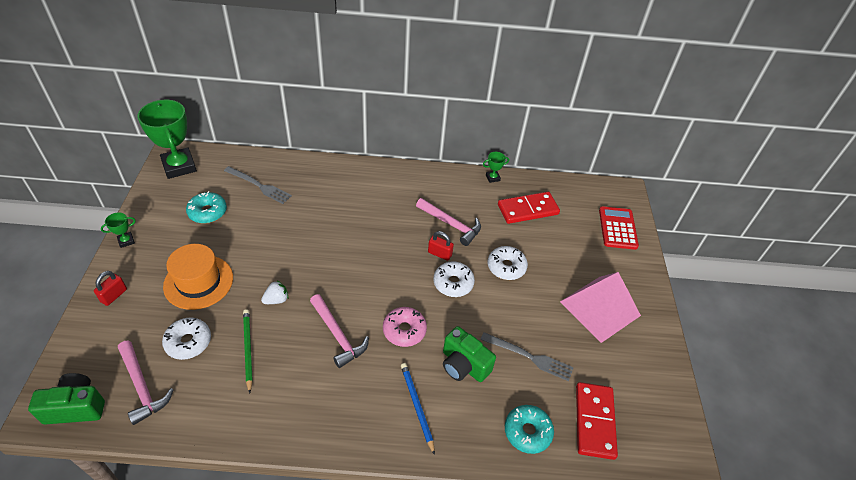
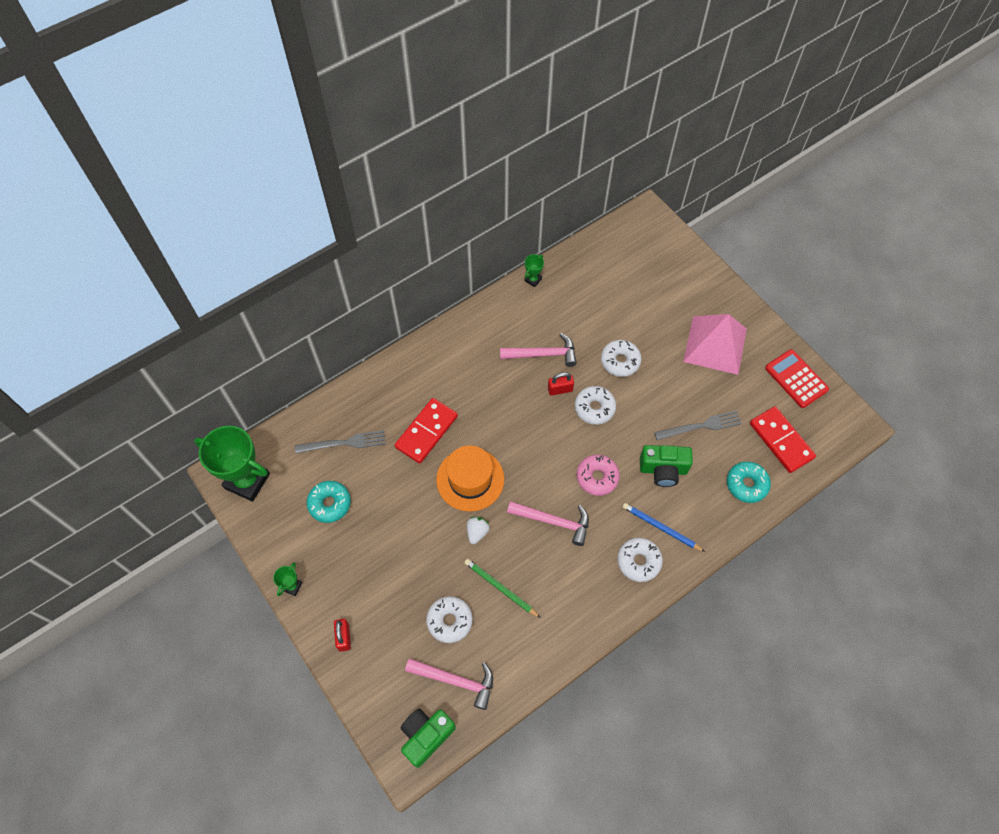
camera: 35 degrees left, 15 degrees up
(198, 282) = (398, 569): orange hat -> orange hat (470, 479)
(371, 417) = (638, 561): none -> white donut
(528, 210) = (589, 292): red domino -> red domino (426, 432)
(617, 228) = (670, 257): red calculator -> red calculator (796, 379)

